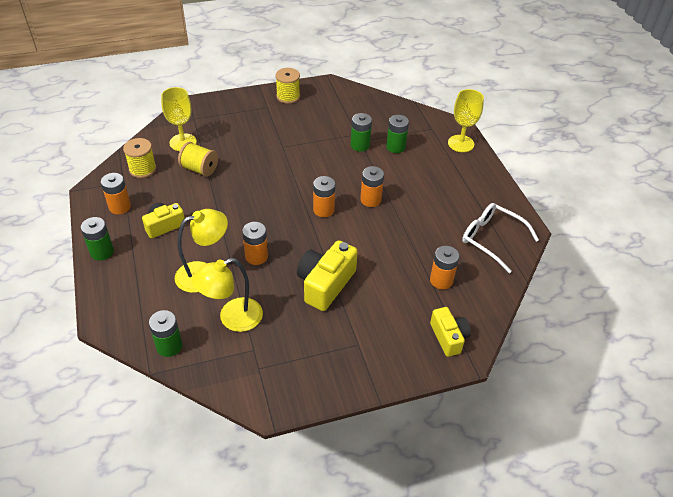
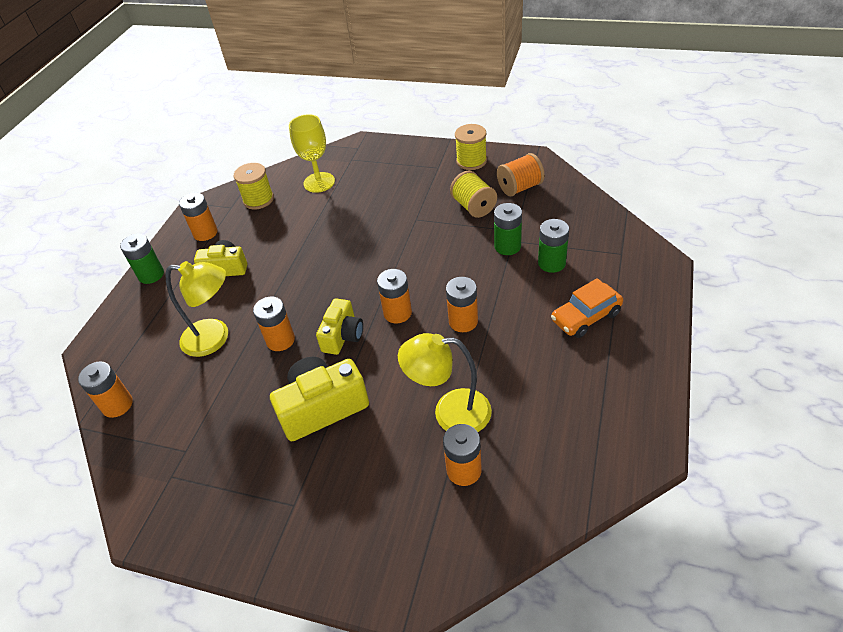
camera: 40 degrees right, 0 degrees up
(169, 346) = (117, 405): green battery -> orange battery
(200, 169) = (310, 217): yellow spool -> yellow spool (474, 207)
(232, 318) = (197, 403): yellow lamp -> yellow lamp (450, 412)
(336, 105) = (520, 187): none -> orange spool
(440, 171) = (586, 317): none -> orange car
(448, 337) = (407, 557): yellow camera -> yellow camera (342, 336)
(461, 143) = (647, 287): yellow goblet -> none
(492, 239) = (583, 444): white glasses -> none

